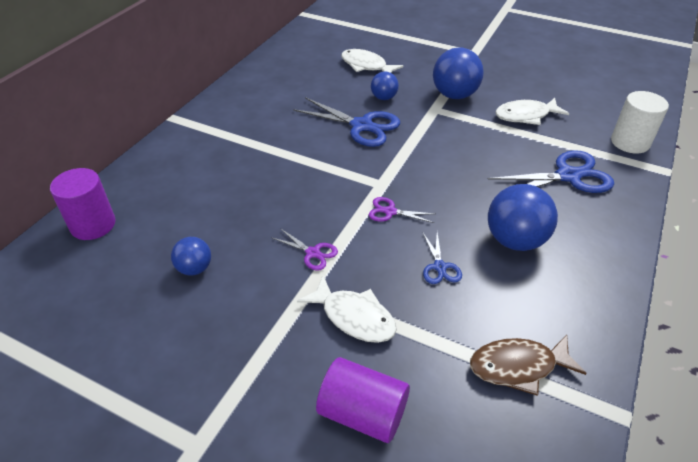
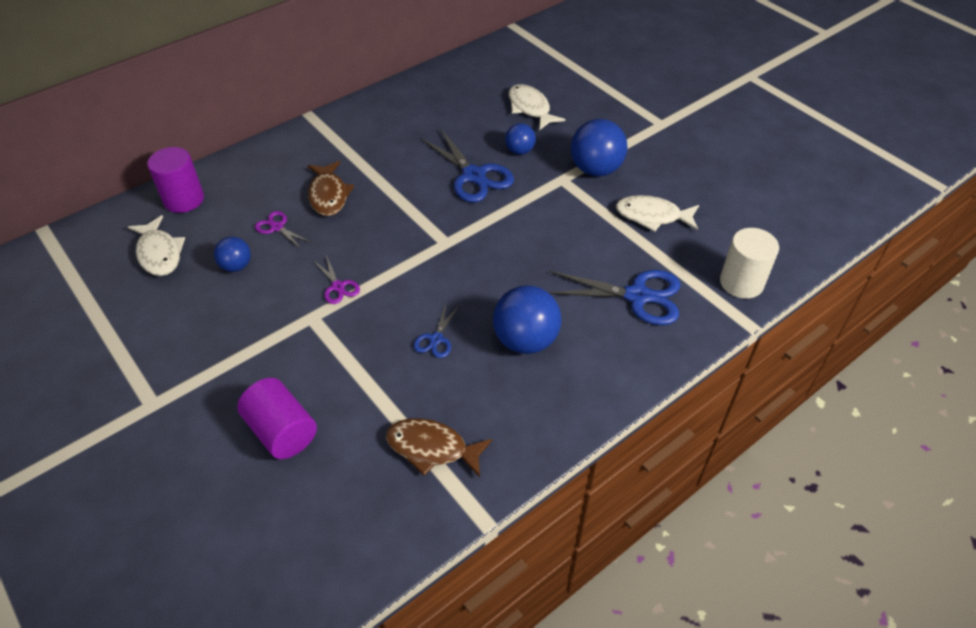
camera: 25 degrees right, 5 degrees up
(243, 177) = (328, 195): none -> brown fish
(354, 317) = (331, 354): white fish -> white fish (159, 253)
(390, 212) = (433, 272): purple scissors -> purple scissors (277, 227)

